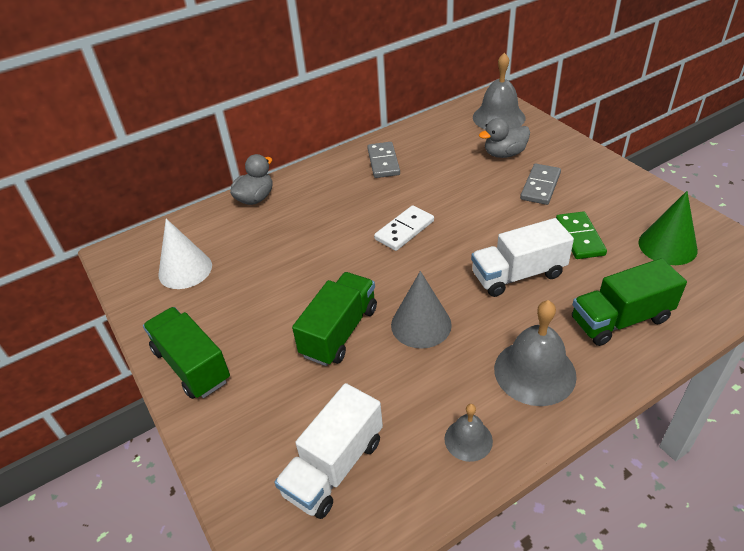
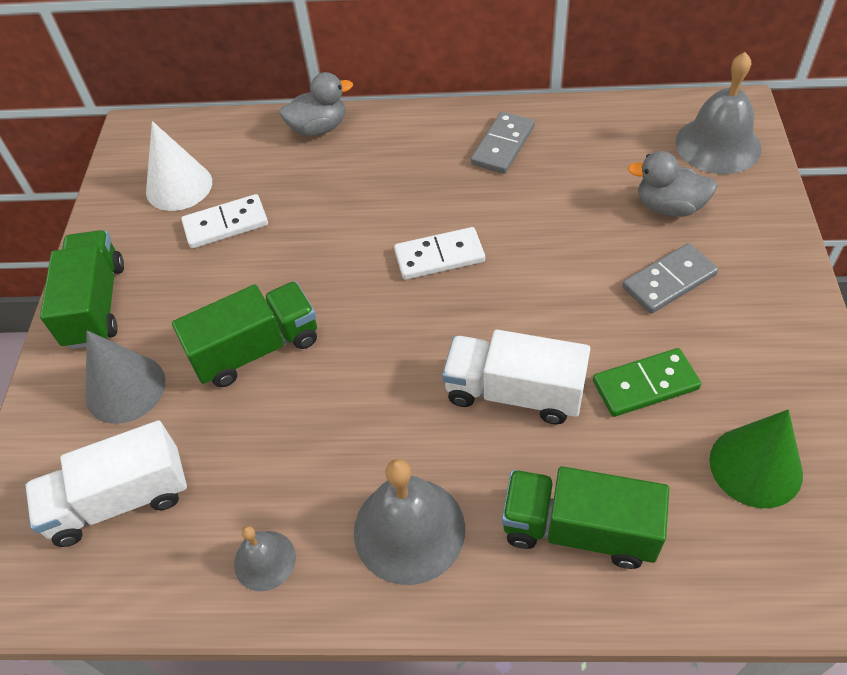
camera: 35 degrees right, 10 degrees up
(244, 275) = (226, 224): none -> white domino
(421, 324) = (344, 391): grey cone -> grey cone (125, 388)
(580, 237) = (645, 385): green domino -> green domino turned 45 degrees clockwise

